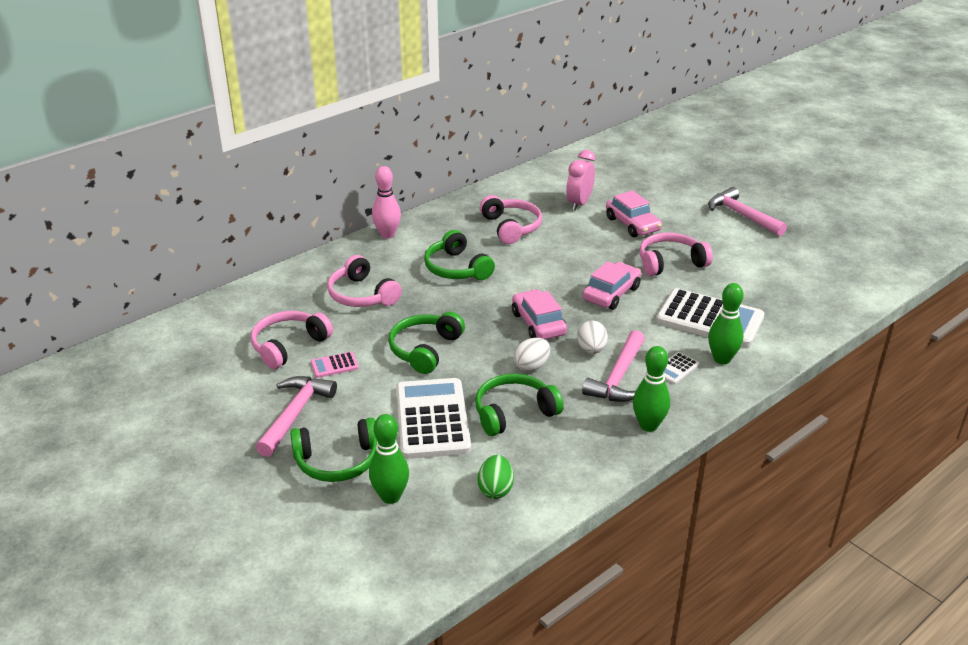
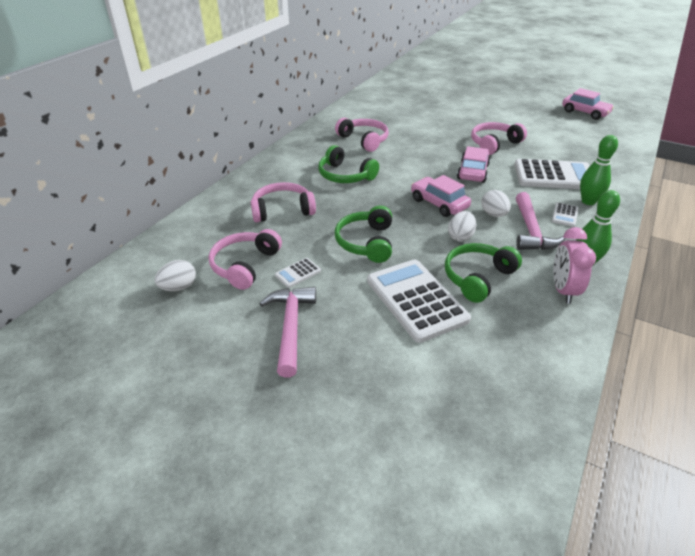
camera: 20 degrees left, 5 degrees up
(216, 353) = (179, 287): none -> white egg
(334, 365) = (298, 273): pink calculator -> white calculator
(337, 461) = (361, 362): green headphones -> none
(361, 295) = (282, 210): pink headphones -> pink headphones turned 135 degrees clockwise
(387, 235) = (272, 161): pink bowling pin -> none
(390, 496) = (434, 384): green bowling pin -> none
(495, 489) = (518, 350): green egg -> none
(579, 203) = (399, 117): pink clock -> pink clock (563, 290)
(632, 224) = (447, 124): pink car -> pink car (585, 112)
(742, 215) = (512, 107): pink hammer -> none

